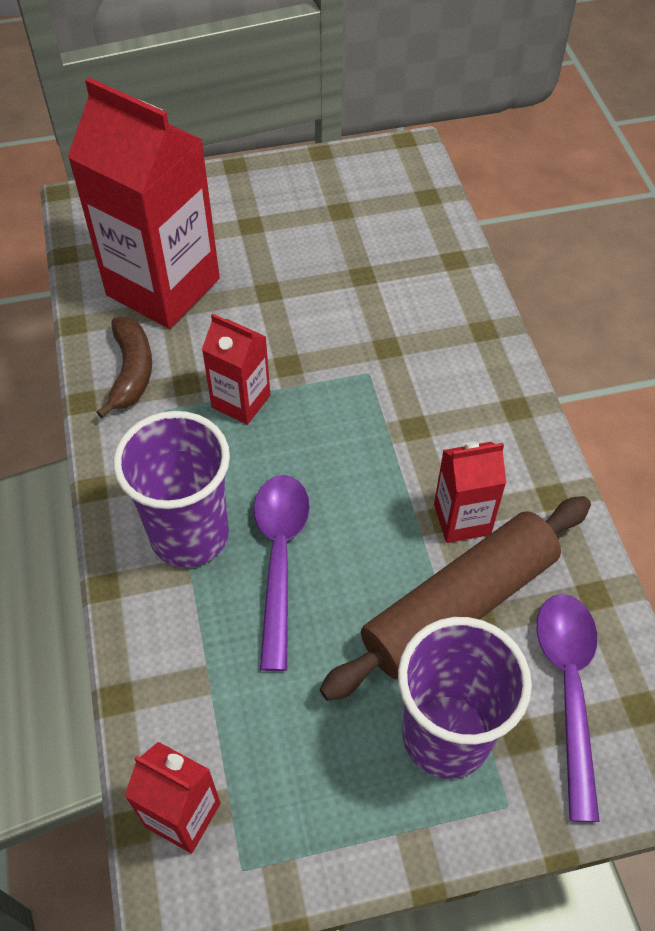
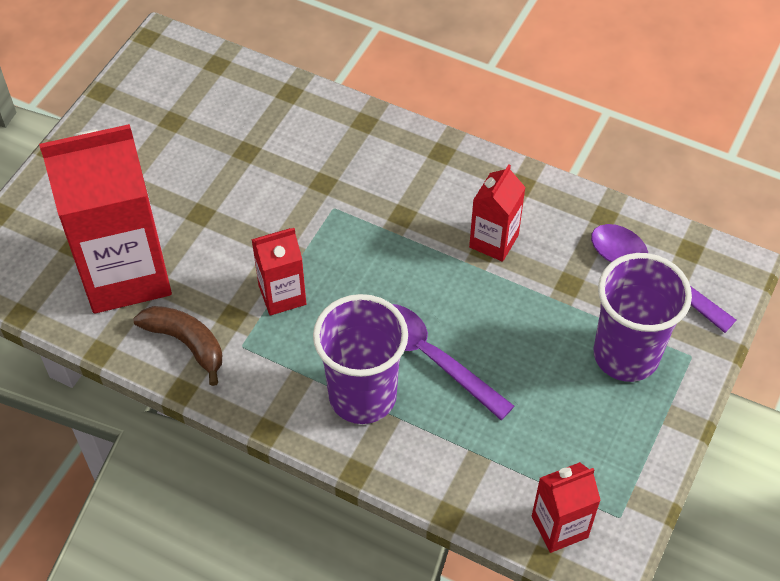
camera: 50 degrees left, 0 degrees up
(459, 605) = (550, 287): brown rolling pin -> none

